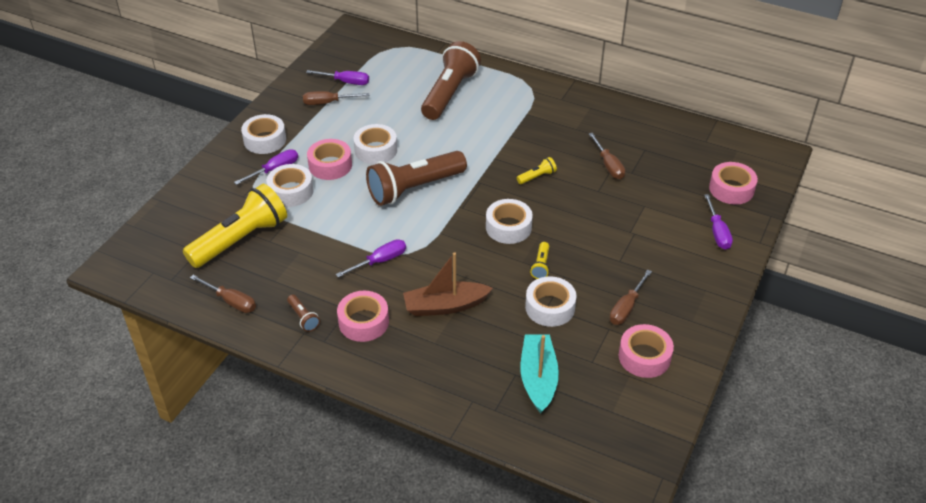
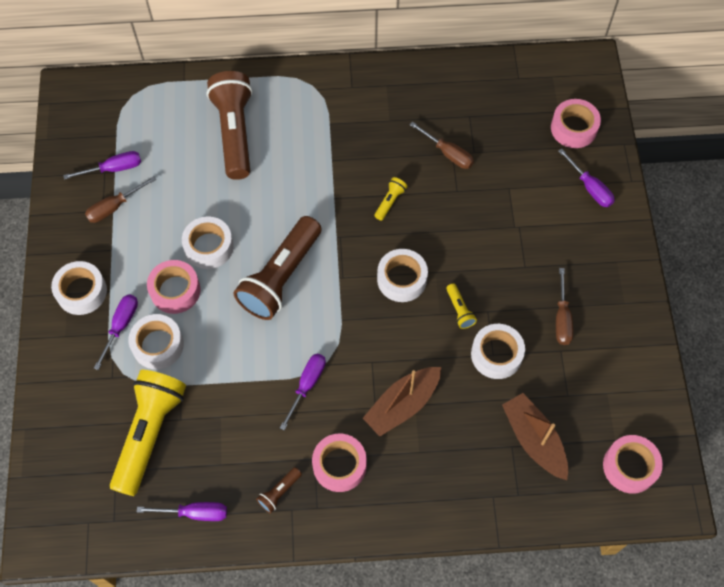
camera: 30 degrees left, 20 degrees up
(231, 301) = (195, 513): brown screwdriver -> purple screwdriver
(303, 318) = (279, 492): brown flashlight -> brown flashlight turned 105 degrees clockwise
(538, 378) = (534, 440): turquoise boat -> brown boat
(644, 357) = (608, 365): pink tape -> pink tape (629, 466)

